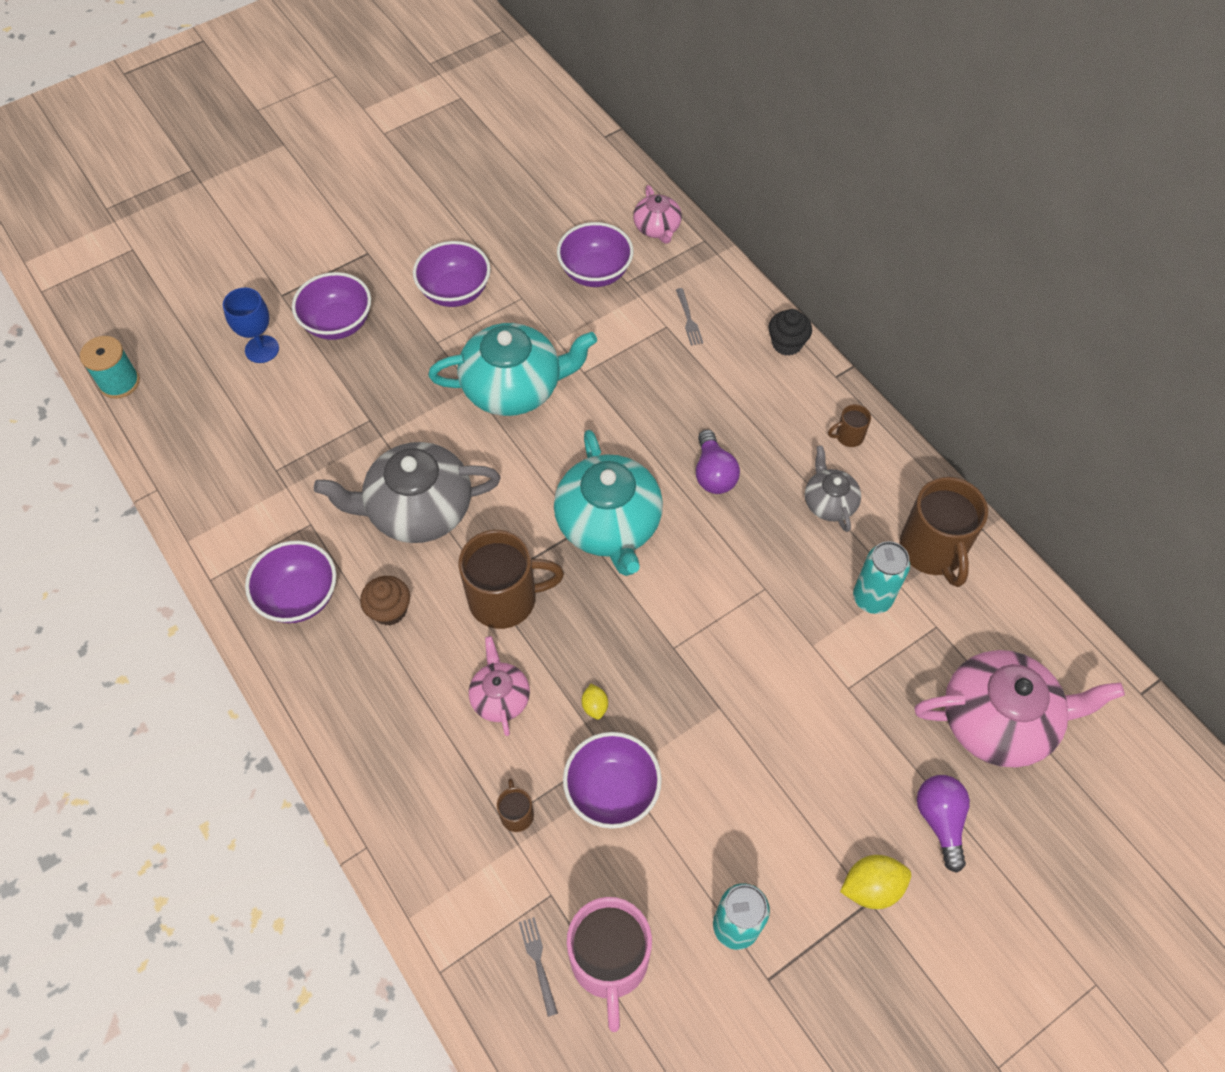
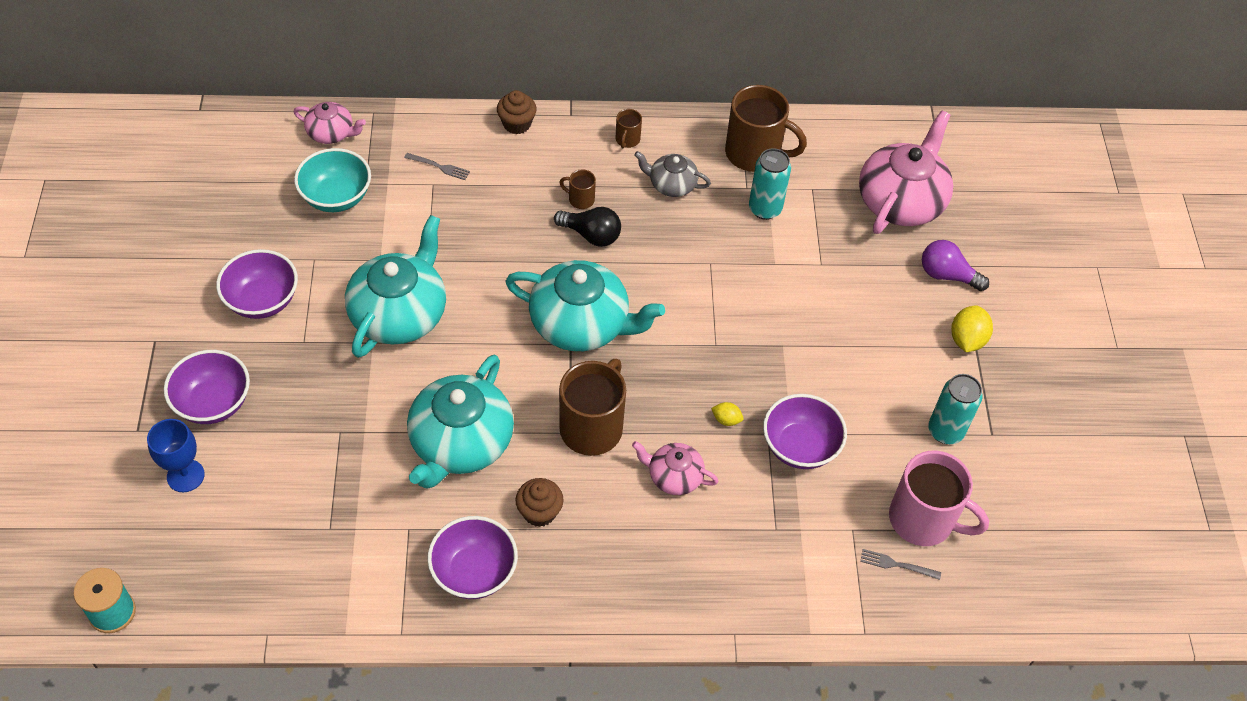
camera: 60 degrees left, 5 degrees down
(418, 509) = (460, 443): grey teapot -> turquoise teapot
(516, 814) = (776, 517): brown mug -> brown mug (580, 199)
(595, 272) = (336, 197): purple bowl -> turquoise bowl
(713, 473) = (591, 235): purple light bulb -> black light bulb
(787, 343) = (517, 124): black cupcake -> brown cupcake

